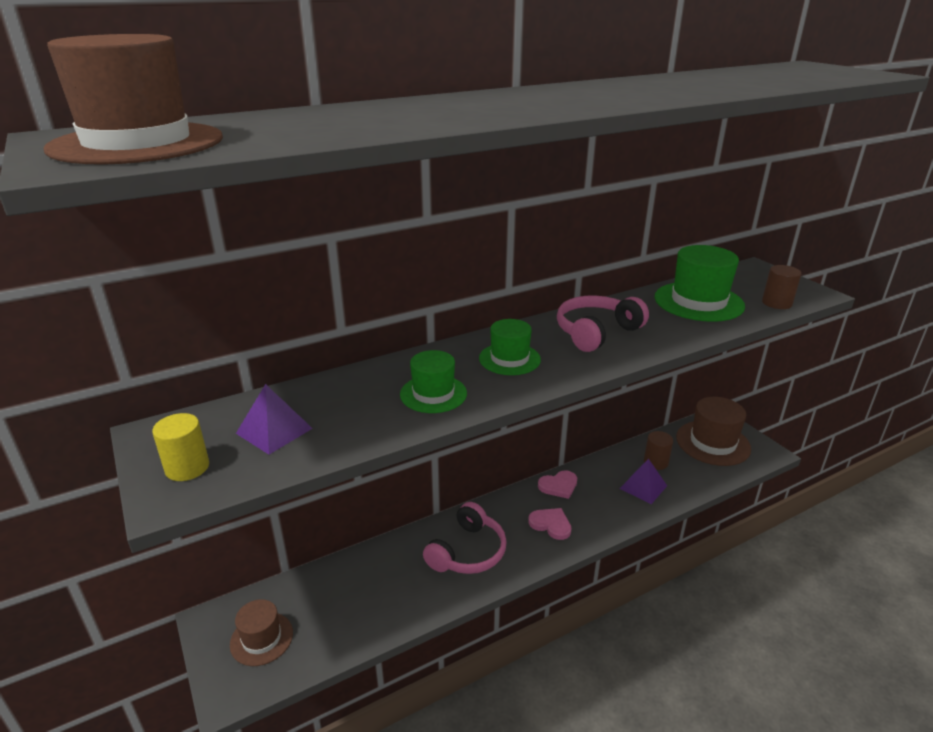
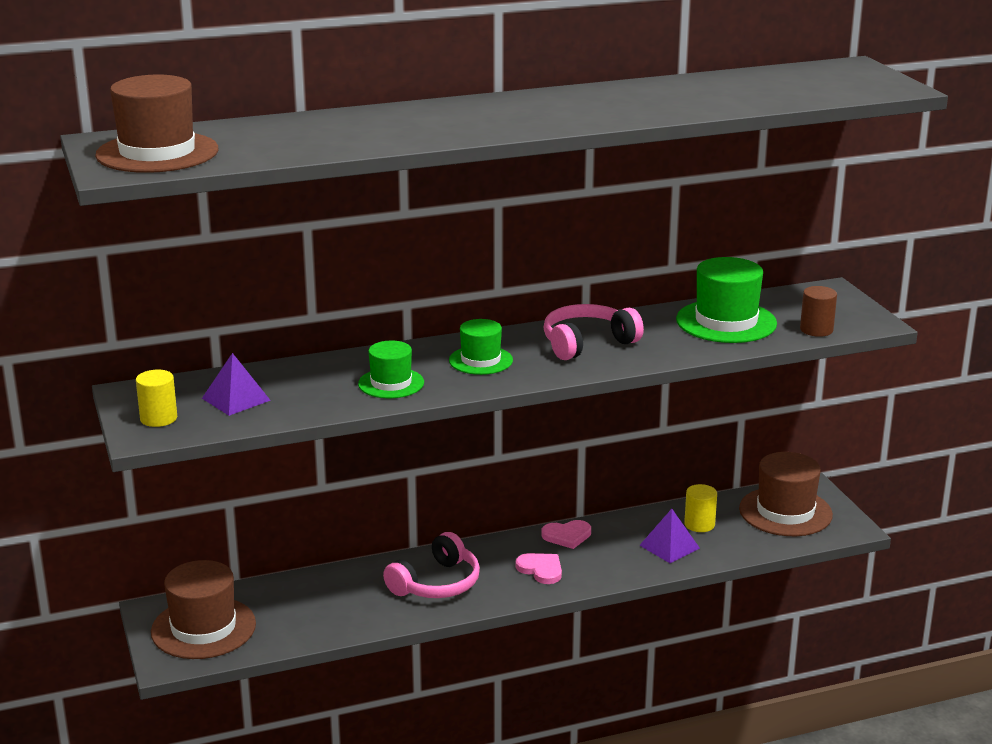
camera: 10 degrees right, 5 degrees down
(261, 638) = (203, 628): brown hat -> brown hat, size x1.64
(656, 462) = (699, 524): brown cylinder -> yellow cylinder

